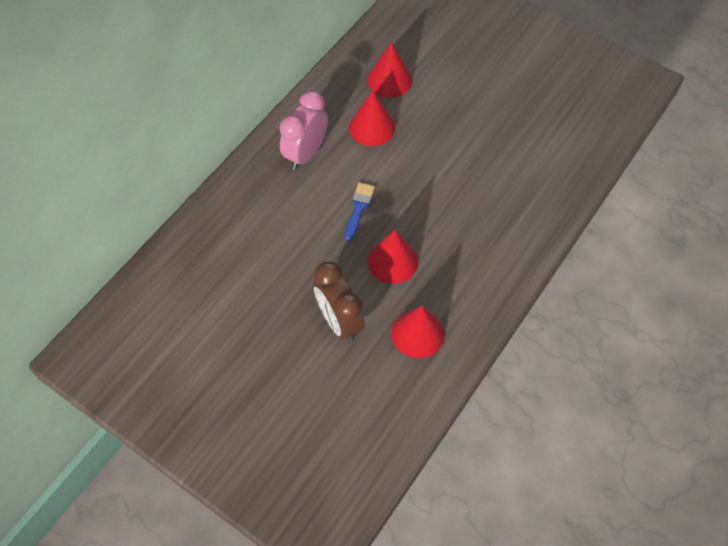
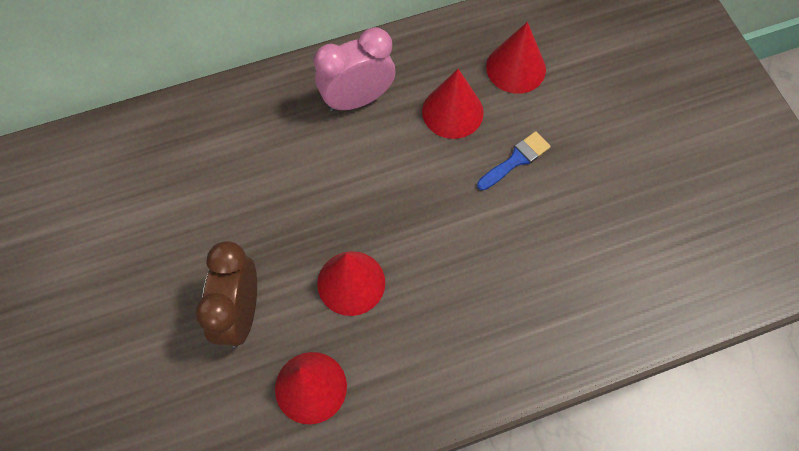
camera: 35 degrees right, 5 degrees up
(359, 208) = (364, 196): blue brush -> blue brush (516, 160)

